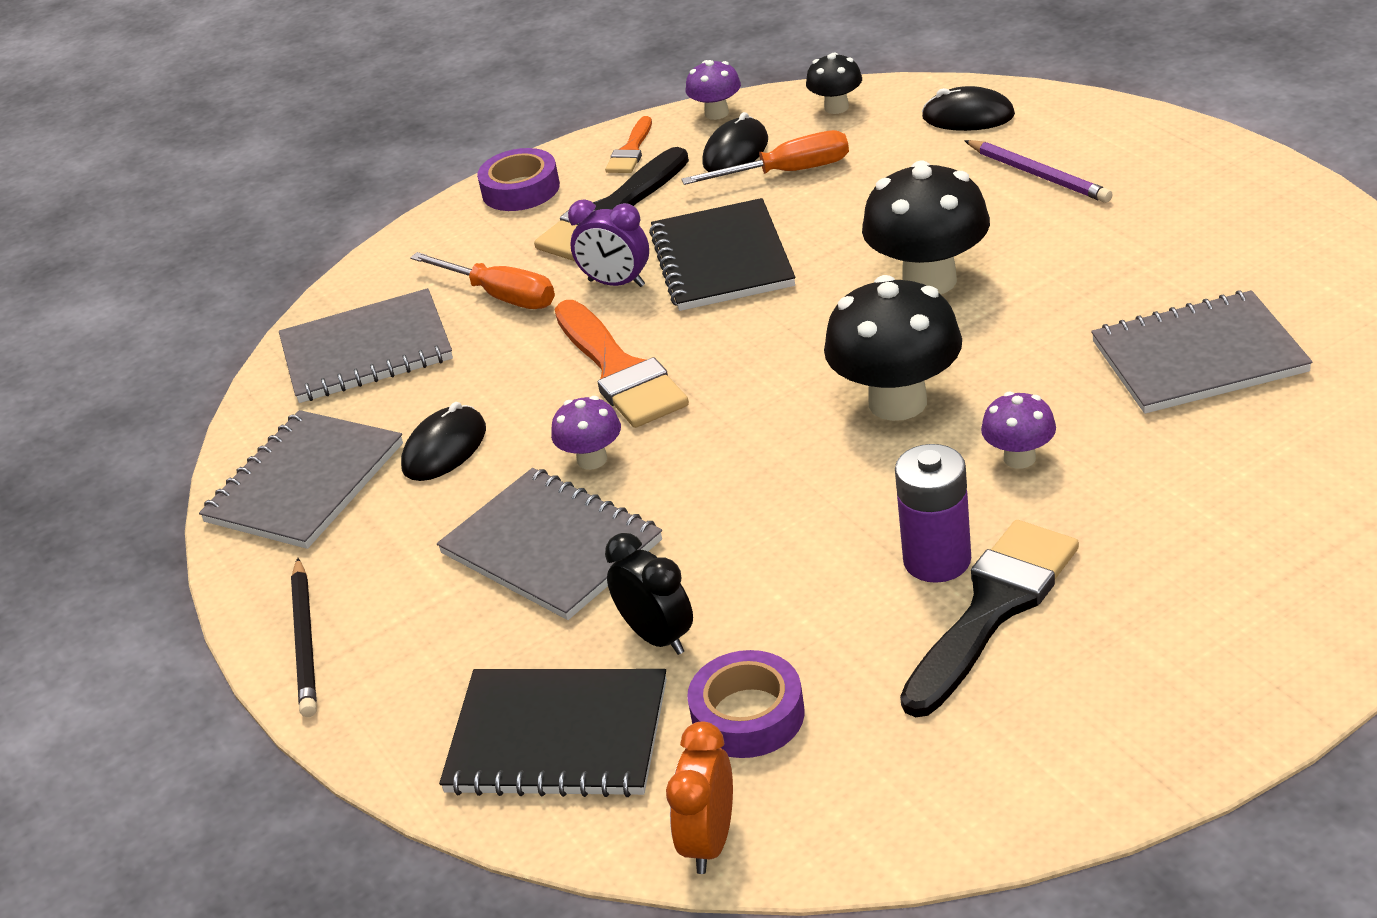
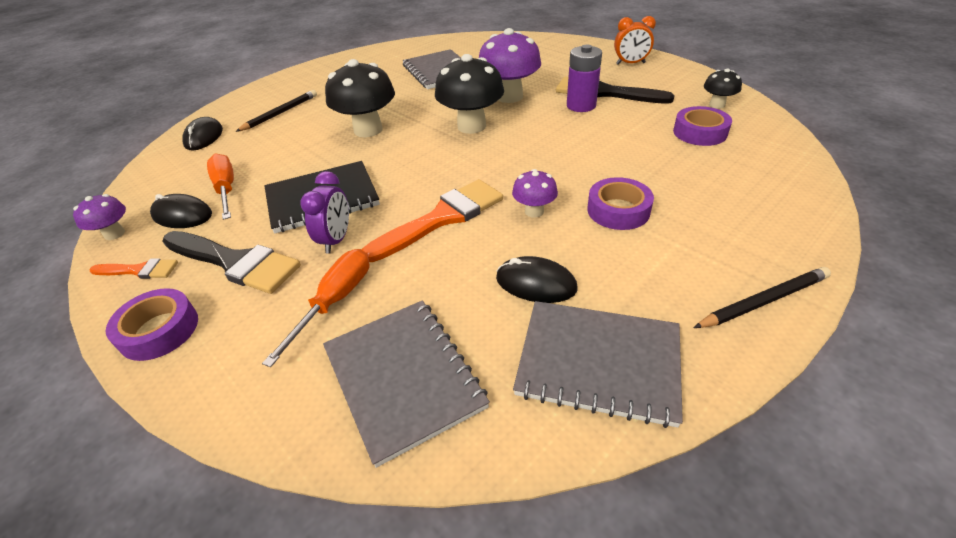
camera: 105 degrees left, 5 degrees up
(551, 547) = (618, 210): grey notebook -> purple tape
(557, 737) = (755, 178): black notebook -> none
(657, 637) = (667, 163): black clock -> none
(710, 842) = (775, 130): orange clock -> orange clock (630, 63)
(836, 107) = (153, 182): black mushroom -> black mushroom (717, 105)
(1019, 458) = (509, 97): purple mushroom -> purple mushroom, size x1.93
(1038, 175) = (280, 113): purple pencil -> black pencil

